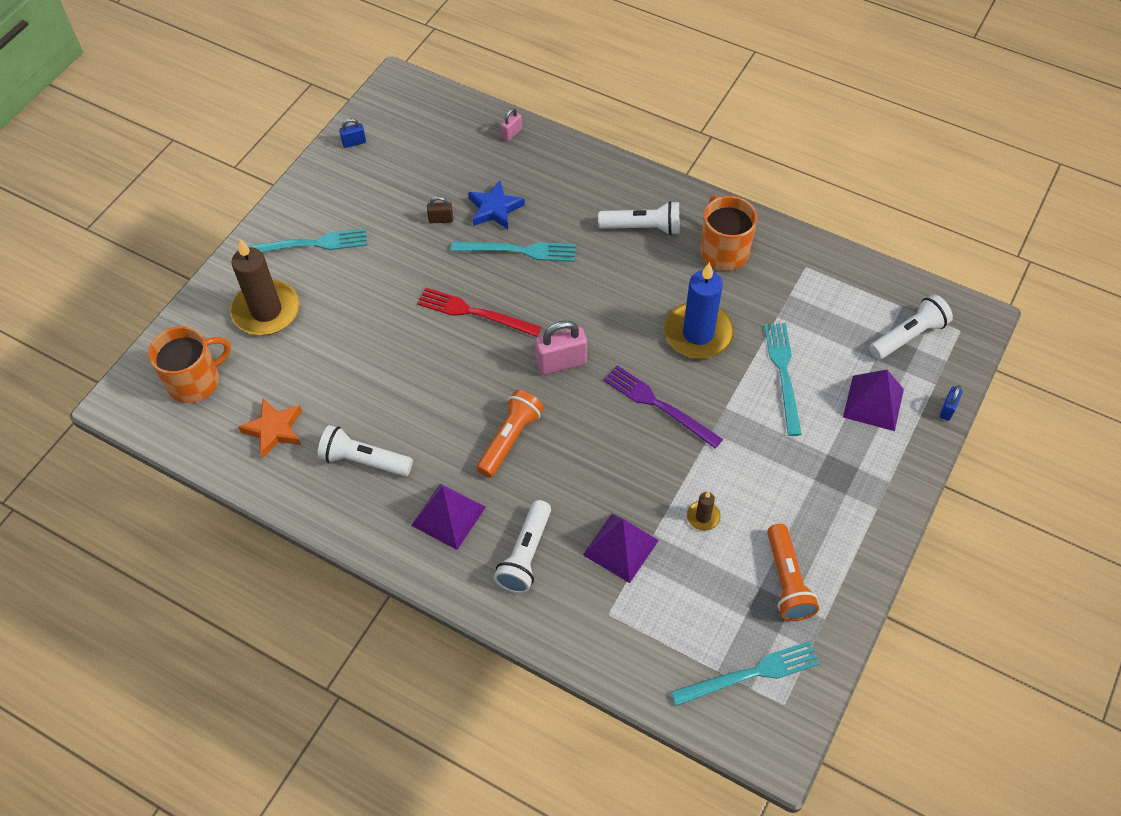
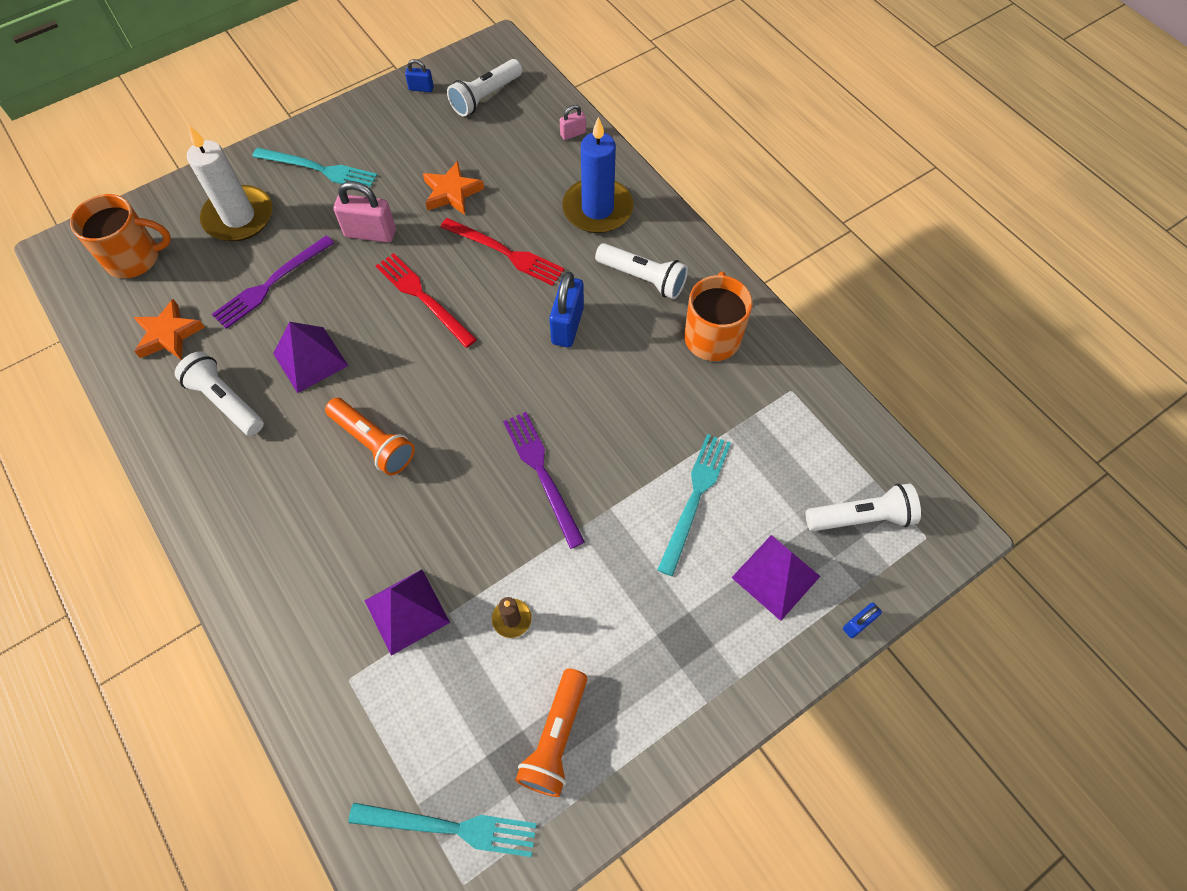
camera: 25 degrees right, 5 degrees up
(266, 311) = (239, 217): brown candle -> white candle
(335, 353) = (271, 284): none -> purple fork
(441, 219) = (452, 192): brown padlock -> orange star
(448, 516) = (264, 495): purple pyramid -> purple pyramid (310, 359)
(495, 209) = (509, 202): blue star -> none
(510, 439) = (373, 442): orange flashlight -> orange flashlight turned 75 degrees clockwise
(519, 250) = (505, 252): turquoise fork -> red fork
(525, 554) = (310, 572): white flashlight -> white flashlight (486, 97)
(561, 363) = (473, 385): pink padlock -> pink padlock (370, 233)
(606, 287) = (567, 325): none -> blue padlock
(698, 333) = (631, 414): blue candle -> blue candle (597, 209)

